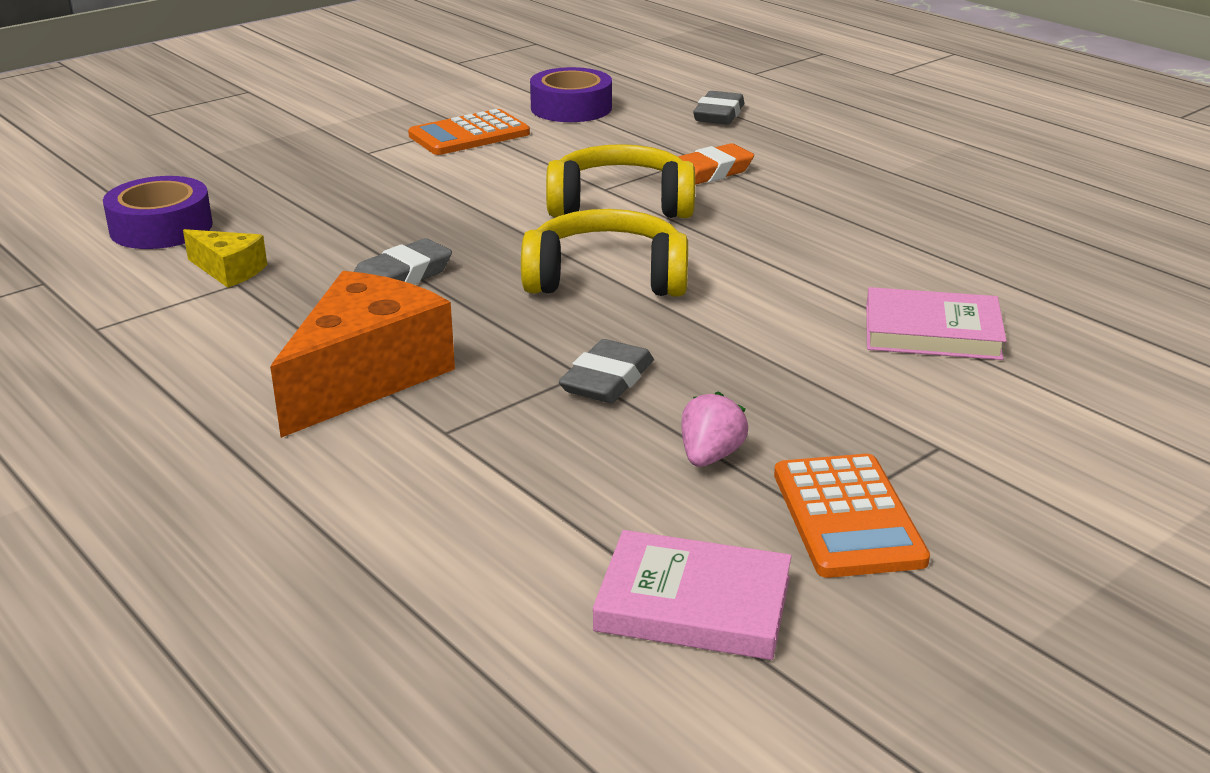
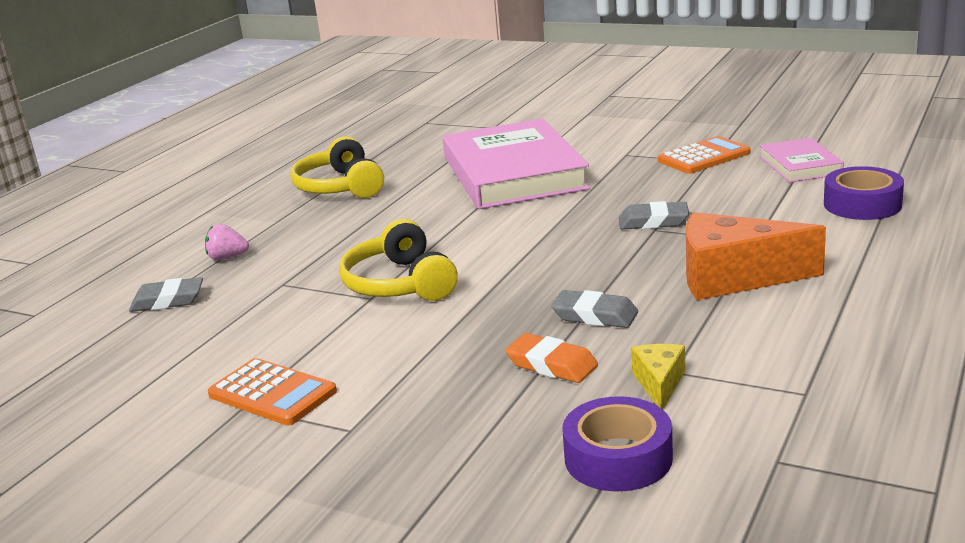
camera: 110 degrees left, 5 degrees down
(571, 108) = (169, 368): purple tape -> purple tape (862, 204)
(606, 278) = (528, 255): yellow headphones -> yellow headphones (340, 187)
(709, 172) = (313, 272): orange eraser -> orange eraser (551, 365)
(710, 456) = (693, 186): pink strawberry -> pink strawberry (227, 258)
(932, 332) = (514, 173): pink book -> pink book, size x2.08

